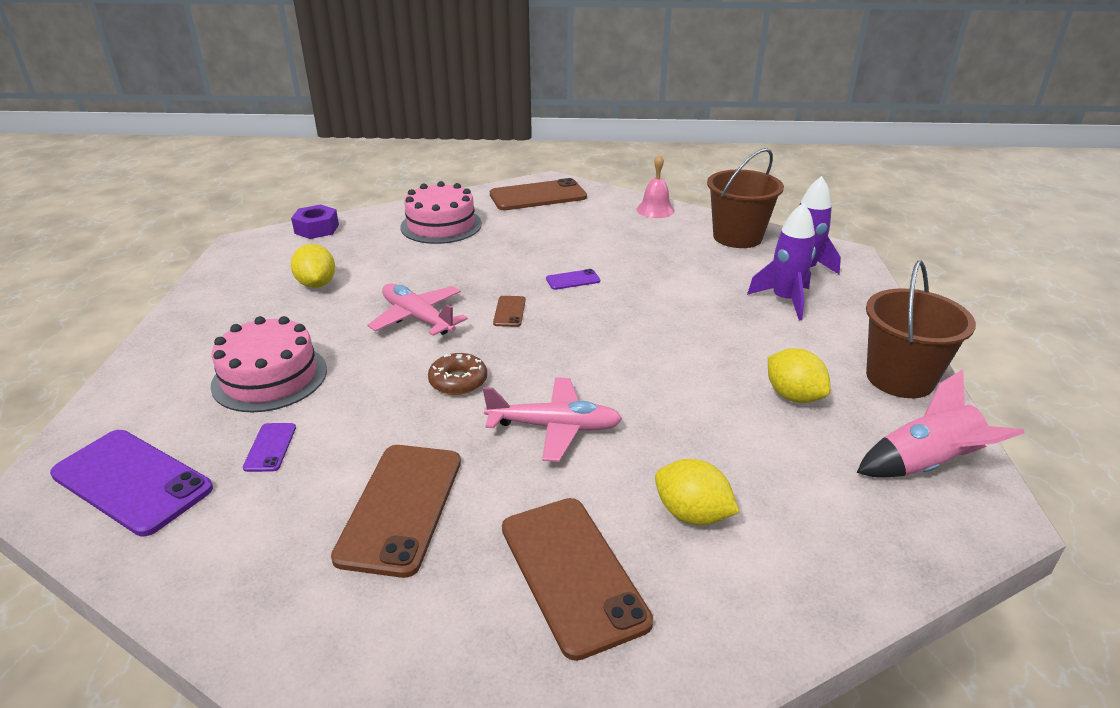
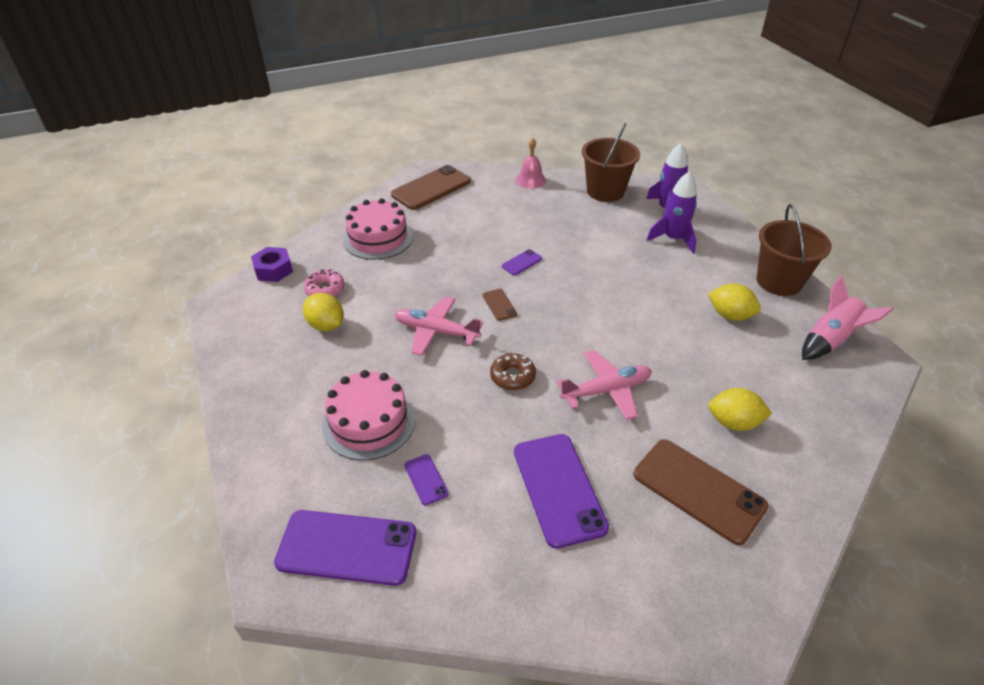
camera: 25 degrees left, 10 degrees up
(346, 255) = (325, 289): none -> pink donut
(401, 507) = (558, 489): brown phone -> purple phone

